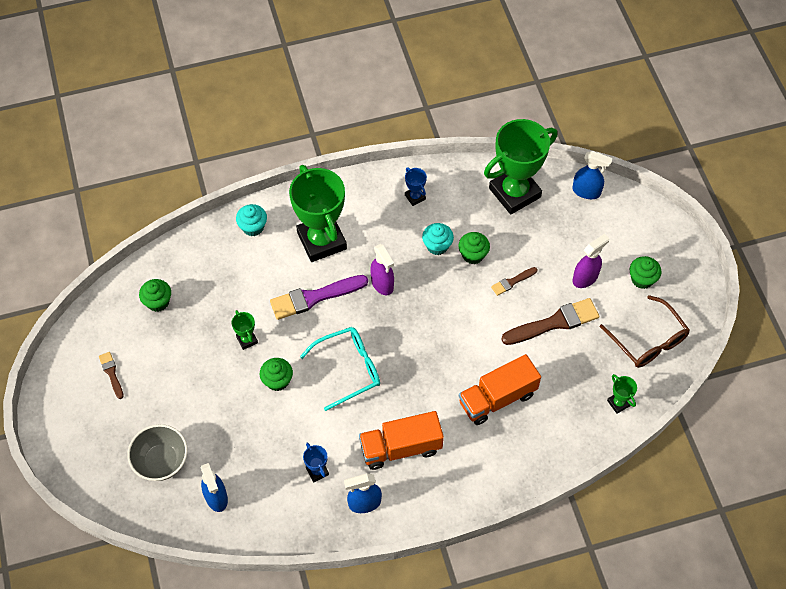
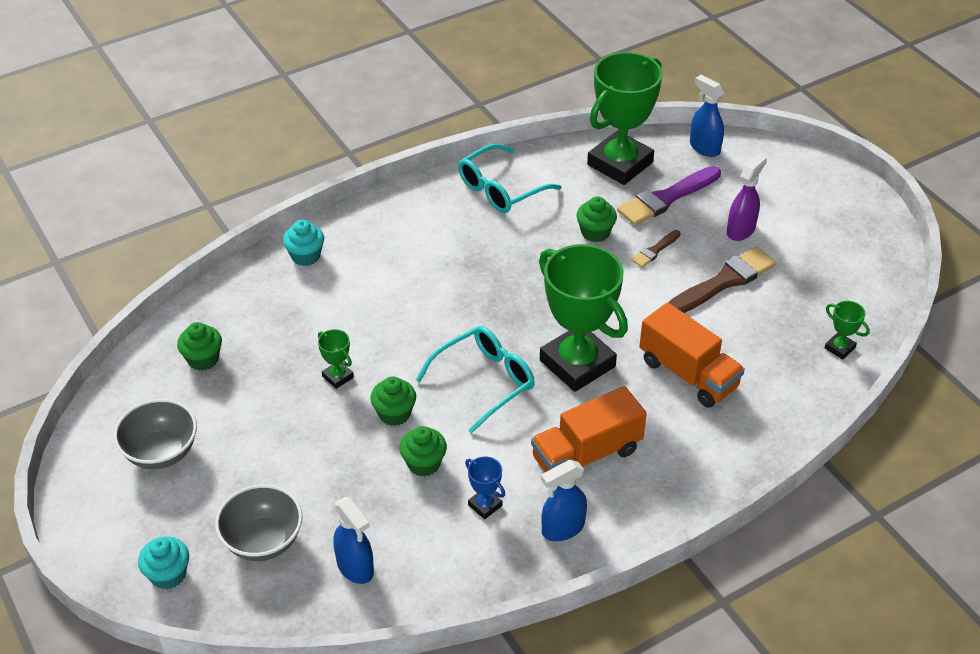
camera: 15 degrees left, 15 degrees down
(111, 373) = (161, 452): brown brush -> grey bowl
(314, 297) = (411, 314): purple brush -> purple brush (666, 198)
(321, 240) = (399, 253): green trophy -> green trophy (577, 363)
(382, 284) = (494, 283): purple spray bottle -> none
(415, 197) = (500, 189): blue trophy -> turquoise glasses
(437, 246) = (547, 232): turquoise cupcake -> turquoise cupcake (168, 574)
(497, 398) = (688, 374): orange truck -> orange truck turned 90 degrees counterclockwise
(586, 191) = (704, 147): blue spray bottle -> blue spray bottle turned 135 degrees counterclockwise
(642, 279) = (808, 219): green cupcake -> green cupcake (424, 463)
(648, 340) = (844, 277): brown glasses -> none

